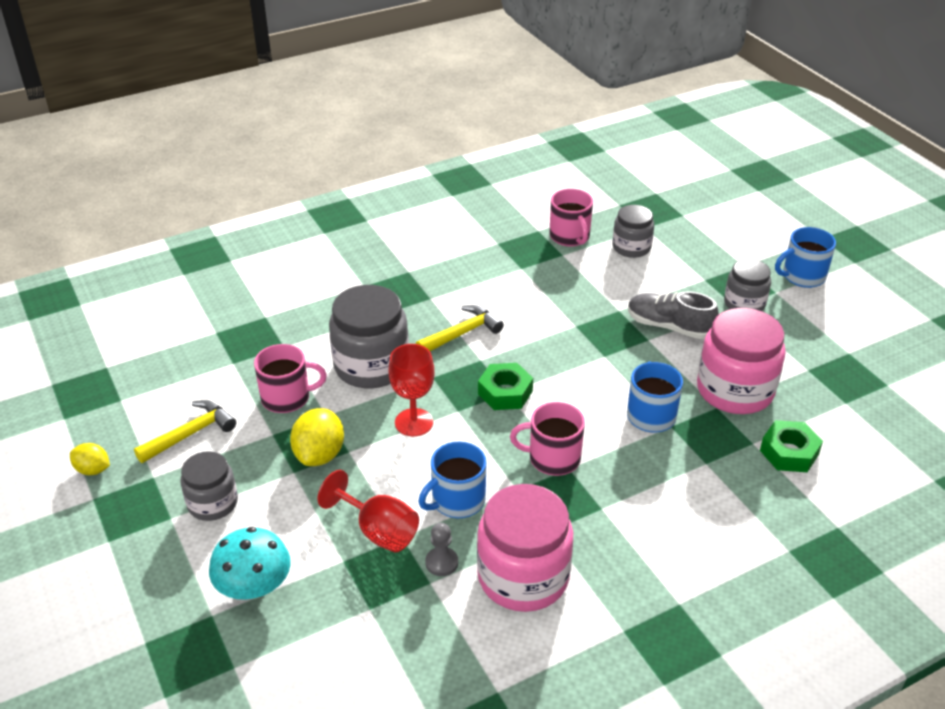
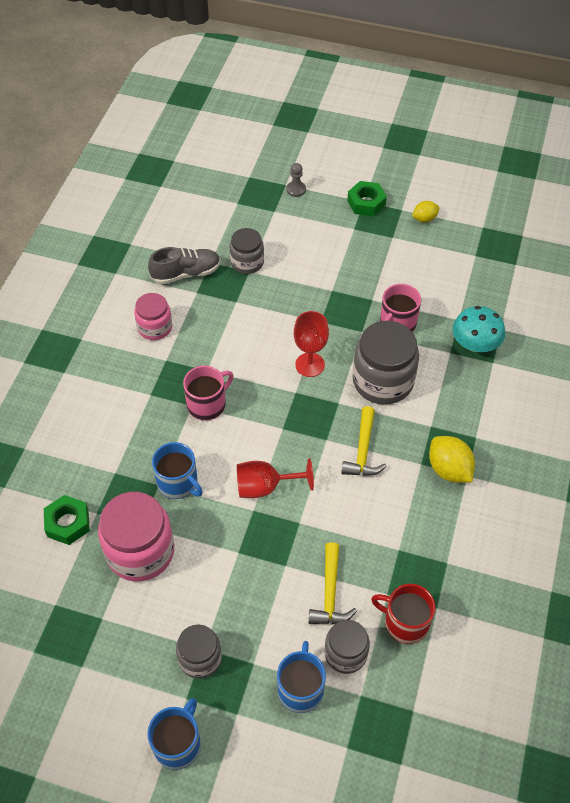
camera: 135 degrees right, 15 degrees up
(191, 434) = (411, 268): yellow hammer -> yellow hammer (330, 593)
(212, 503) = (346, 248): grey jar -> grey jar (247, 262)
(254, 586) = (273, 233): turquoise mushroom -> turquoise mushroom (475, 344)
(319, 455) = (332, 308): yellow lemon -> yellow lemon (449, 469)
(378, 531) = (250, 295): red goblet -> red goblet (265, 487)
(441, 562) = (202, 304): grey pawn -> grey pawn (296, 189)
(457, 500) = (231, 339): blue mug -> blue mug (300, 688)
(505, 392) = (283, 427): green nut -> green nut (366, 203)
(523, 577) = (155, 327): pink jar -> pink jar, size x0.59
(570, 236) = (405, 622): pink mug -> red mug
(669, 326) = (235, 579): grey shoe -> grey shoe (186, 273)

